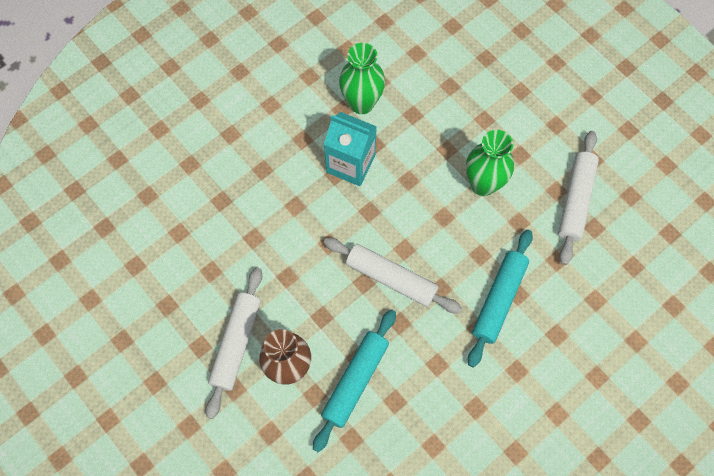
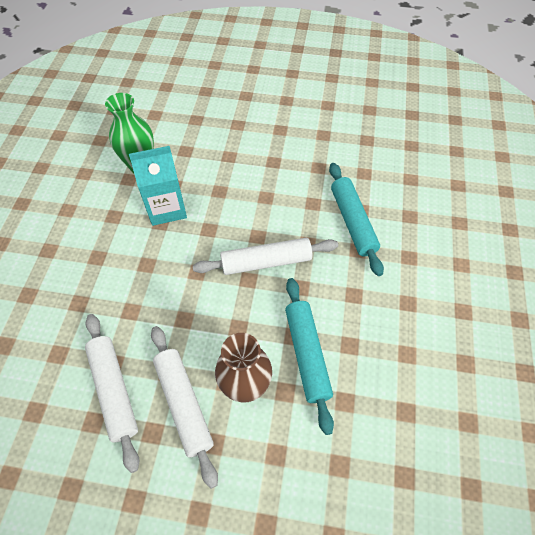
camera: 40 degrees left, 10 degrees down
(483, 184) = (273, 161): green vase -> none
(575, 200) = (340, 132): white rolling pin -> white rolling pin (114, 391)

